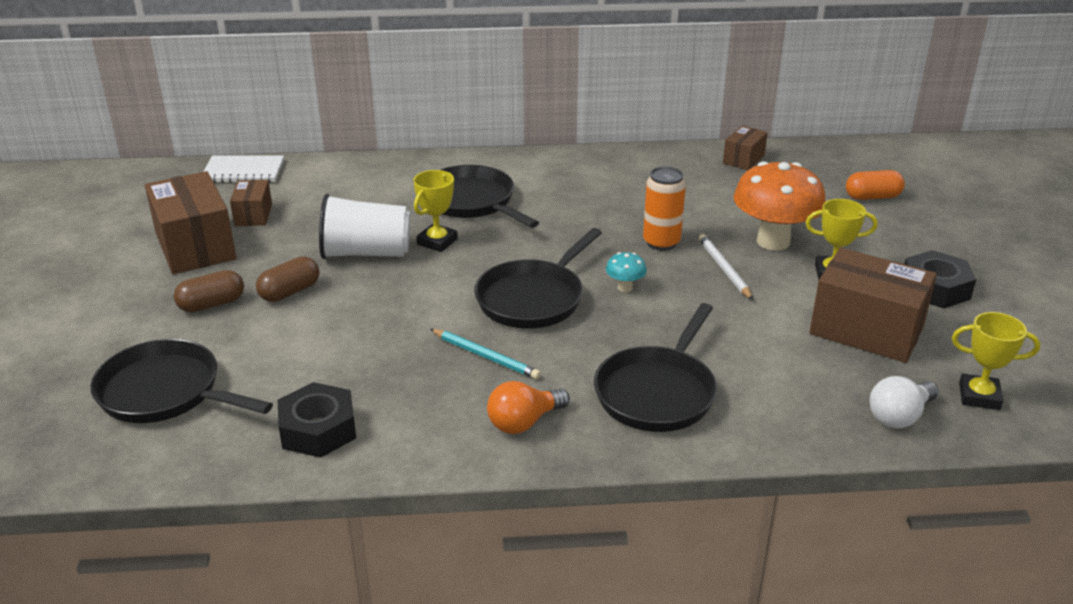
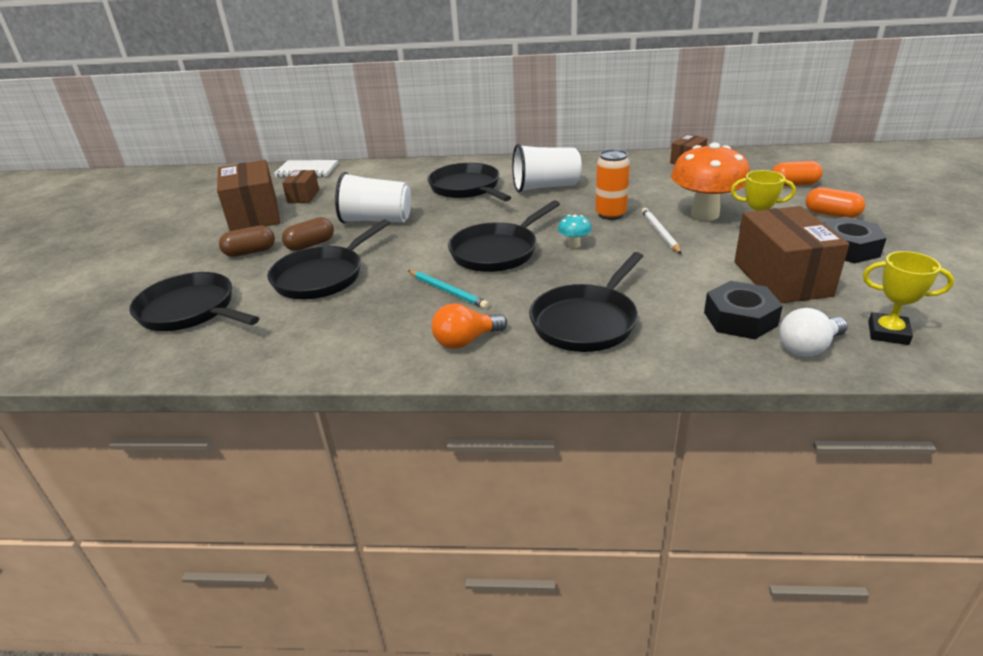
camera: 10 degrees right, 0 degrees up
(318, 429) = (296, 341): black nut -> black nut (740, 319)
(321, 339) = (322, 276): none -> black pan
(437, 242) = (432, 213): yellow trophy -> none
(573, 200) = (545, 187): none -> white cup
(866, 330) = (781, 278): brown box -> brown box turned 45 degrees clockwise
(916, 241) = (831, 214): none -> orange capsule

